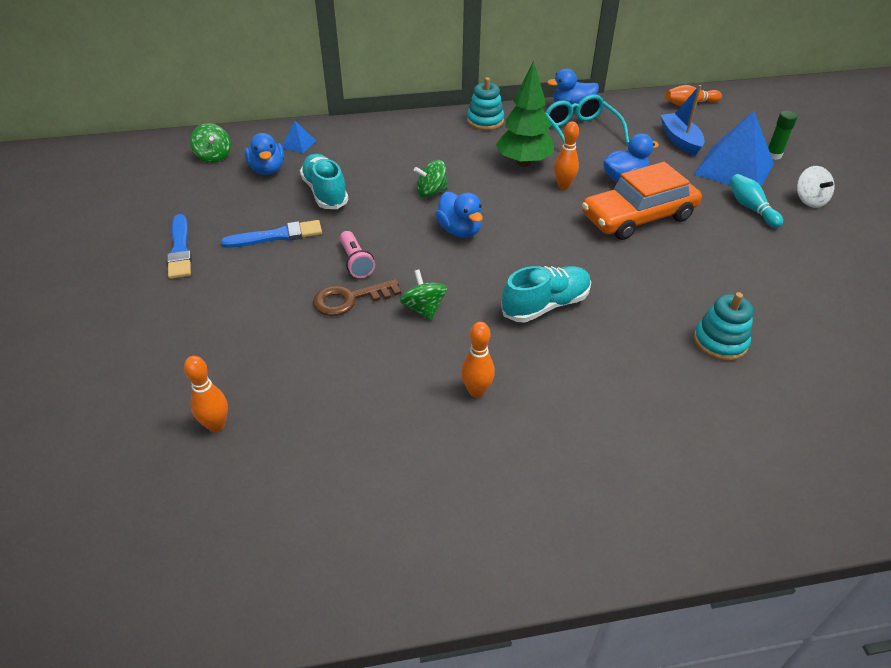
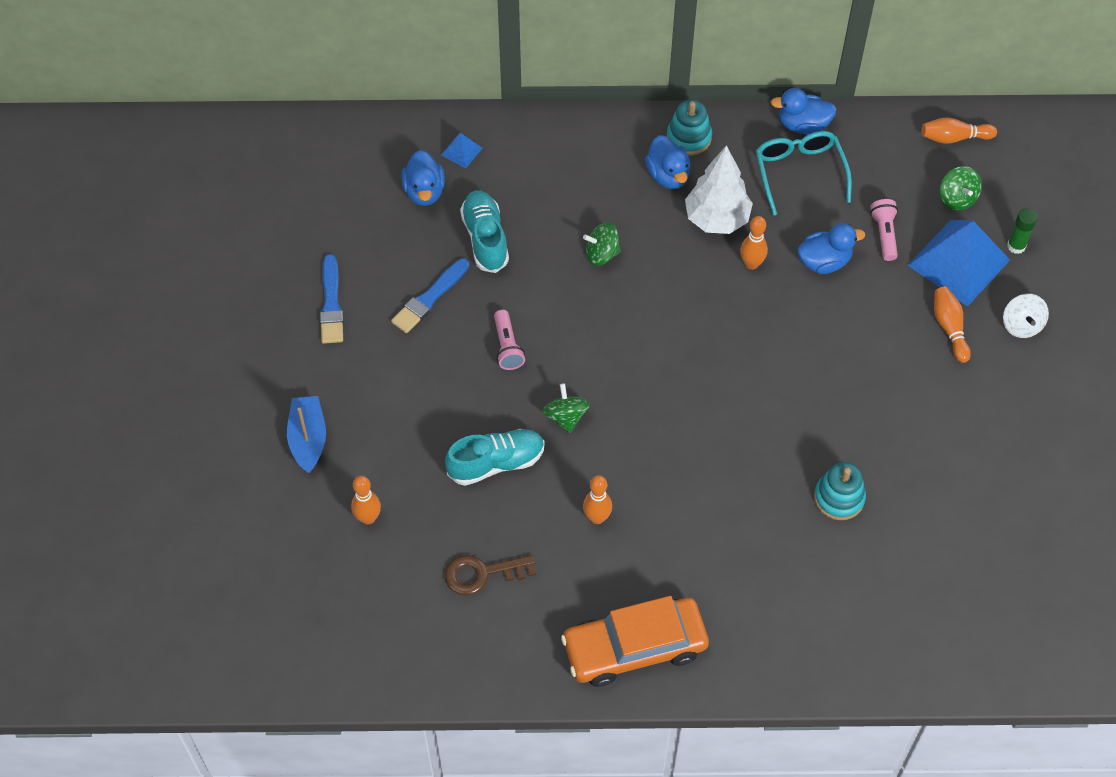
camera: 10 degrees right, 15 degrees up
(214, 156) = (364, 160): green spinning top -> green spinning top (957, 198)
(277, 236) = (429, 298): blue brush -> blue brush turned 135 degrees clockwise
(349, 299) = (496, 394): brown key -> brown key (482, 573)
(460, 230) = (621, 317): blue duck -> blue duck (668, 175)
(524, 162) = (716, 219): green tree -> white tree
(546, 305) = (685, 430): turquoise shoe -> turquoise shoe (496, 463)
(638, 217) = (819, 323): orange car -> orange car (634, 647)
(665, 158) = (884, 234): none -> pink flashlight
(680, 140) = (915, 204): blue boat -> blue boat (308, 439)
(751, 208) = (949, 328): turquoise bowling pin -> orange bowling pin

